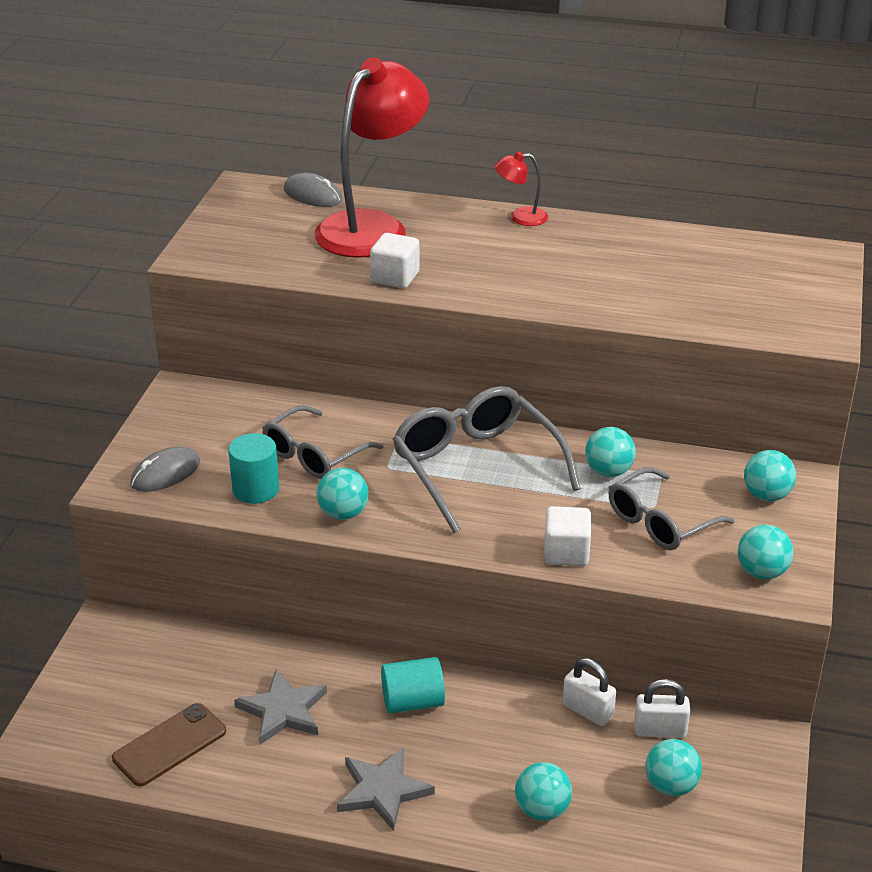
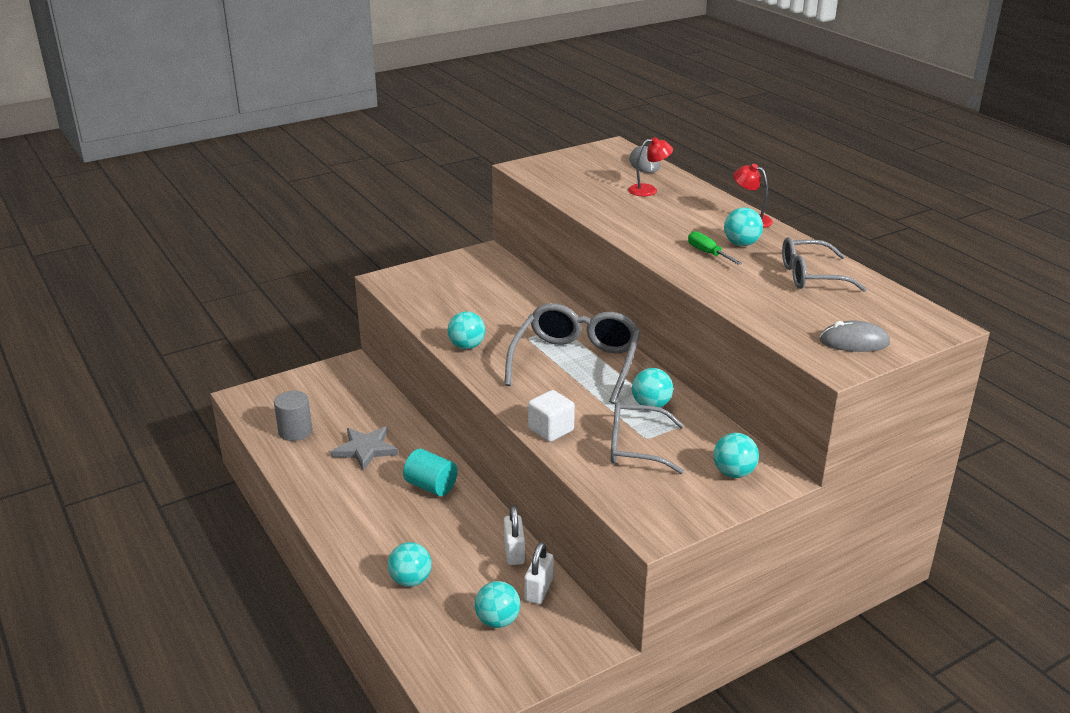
camera: 45 degrees right, 5 degrees down
(165, 473) = (415, 285): grey mouse -> grey mouse (854, 342)
(169, 745) = (295, 431): brown phone -> grey cylinder
(256, 489) = (444, 313): turquoise cylinder -> none
(315, 454) = (501, 313): grey glasses -> grey glasses (812, 276)
(372, 227) = (649, 190): red lamp -> red lamp, size x0.42
(383, 790) = (351, 515): grey star -> none
(395, 277) = (613, 218): white cube -> none
(546, 275) = (708, 253): none -> green screwdriver
(660, 730) = (539, 590): white padlock -> white padlock turned 60 degrees clockwise
(761, 572) = (652, 509): turquoise ball -> turquoise ball (741, 244)

